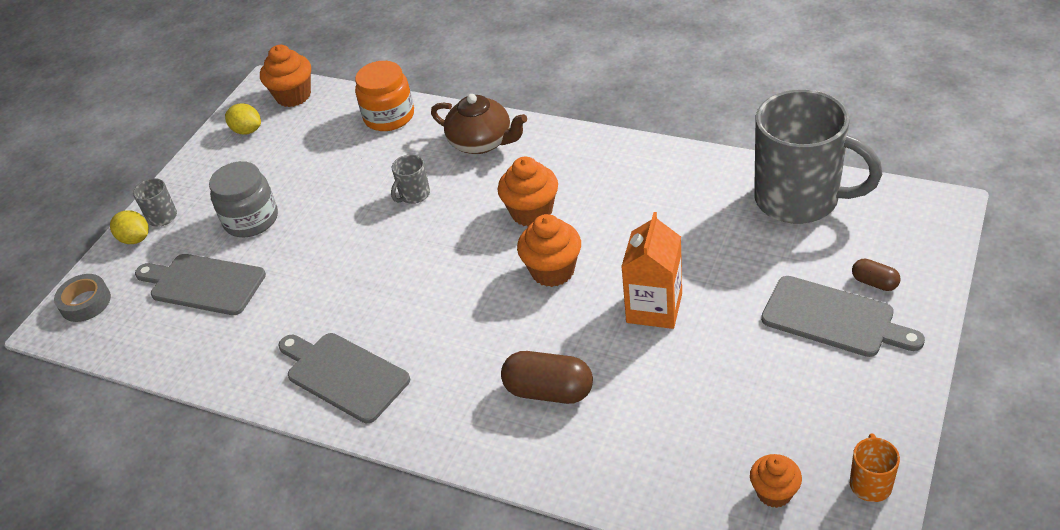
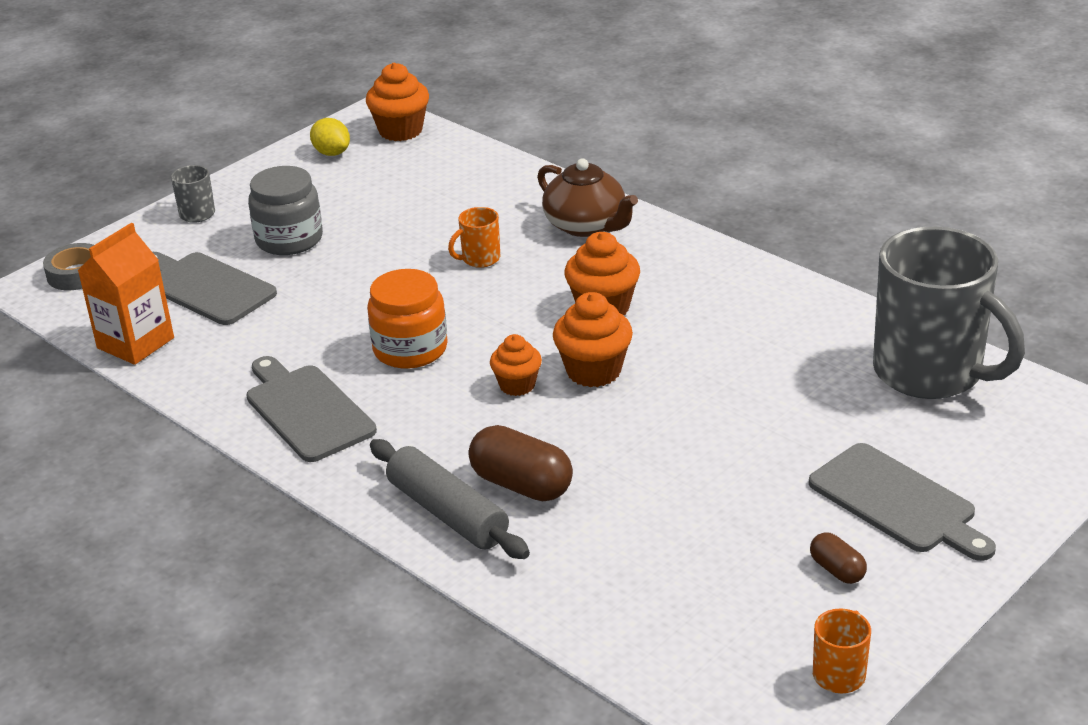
camera: 15 degrees right, 10 degrees down
(135, 239) = (158, 228): yellow lemon -> none
(389, 116) = (496, 175): orange jar -> orange jar (410, 349)
(414, 195) = (480, 259): grey mug -> orange mug
(504, 435) = (447, 513): none -> grey rolling pin
(654, 308) = (689, 437): orange carton -> orange carton (135, 343)
(774, 493) = (720, 651): orange cupcake -> orange cupcake (517, 385)
(874, 282) = (970, 479): brown capsule -> brown capsule (837, 570)

